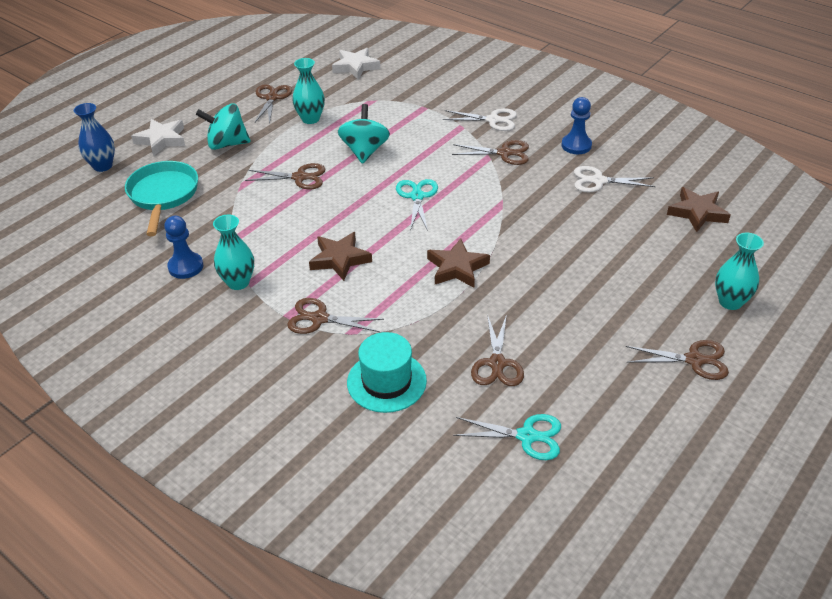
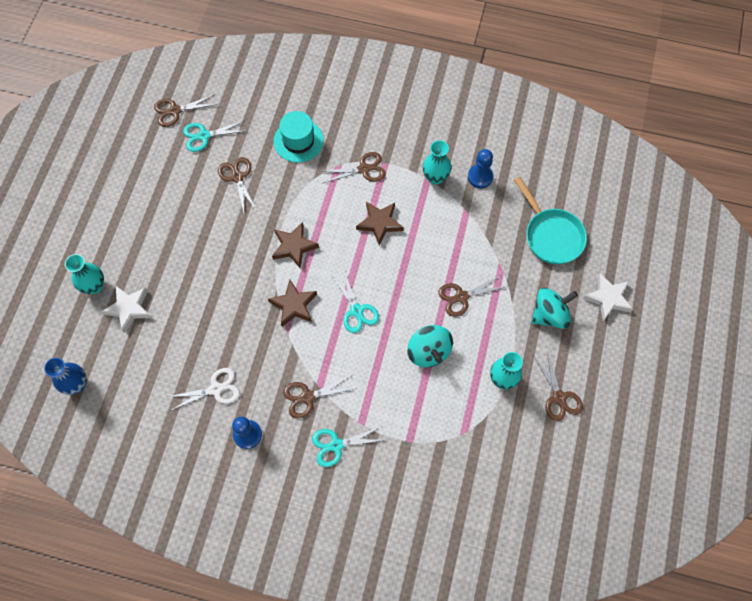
camera: 155 degrees right, 25 degrees up
(102, 166) = (626, 248): blue vase -> blue vase (77, 384)
(356, 67) = (513, 488): white star -> white star (129, 309)
(493, 120) = (336, 445): white scissors -> turquoise scissors
(694, 360) = (114, 225): brown scissors -> brown scissors (175, 111)
(697, 213) = (127, 378): brown star -> brown star (294, 305)

